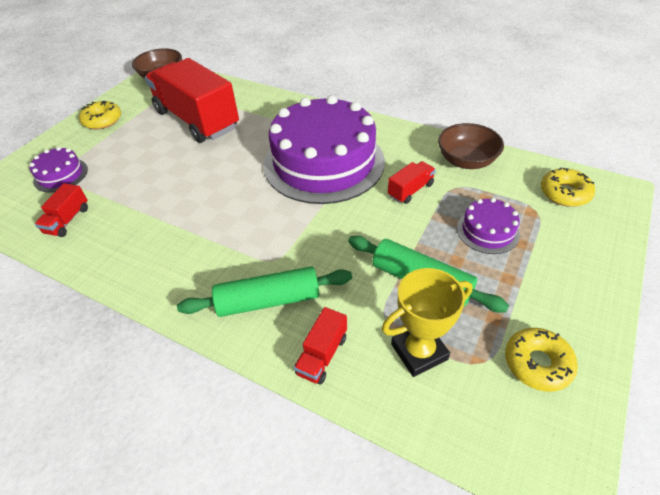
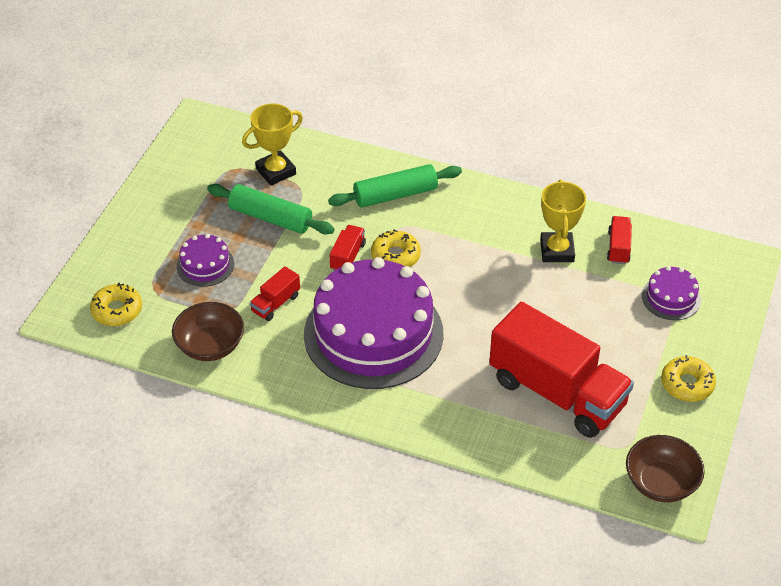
camera: 170 degrees right, 0 degrees up
(127, 221) = (557, 251): none -> yellow trophy
(322, 355) = (346, 164): red truck -> red truck (348, 256)
(537, 363) = (193, 171): yellow donut -> yellow donut (395, 256)

